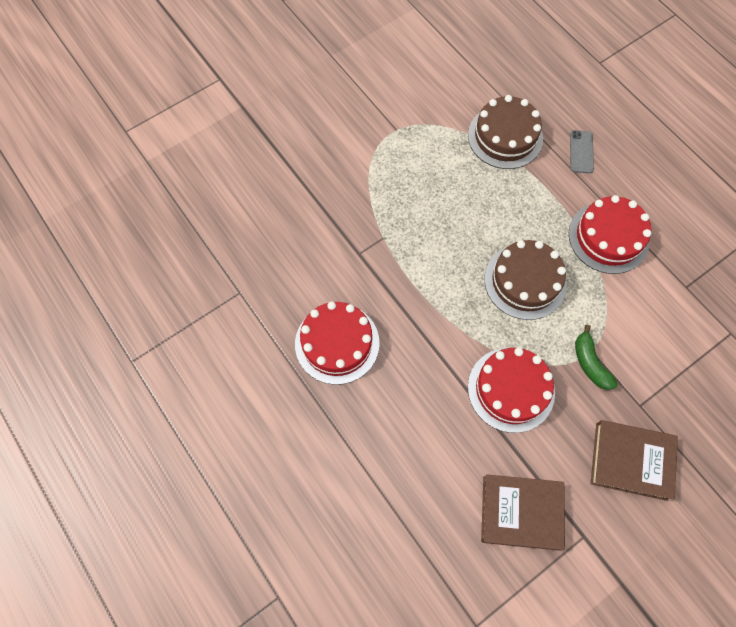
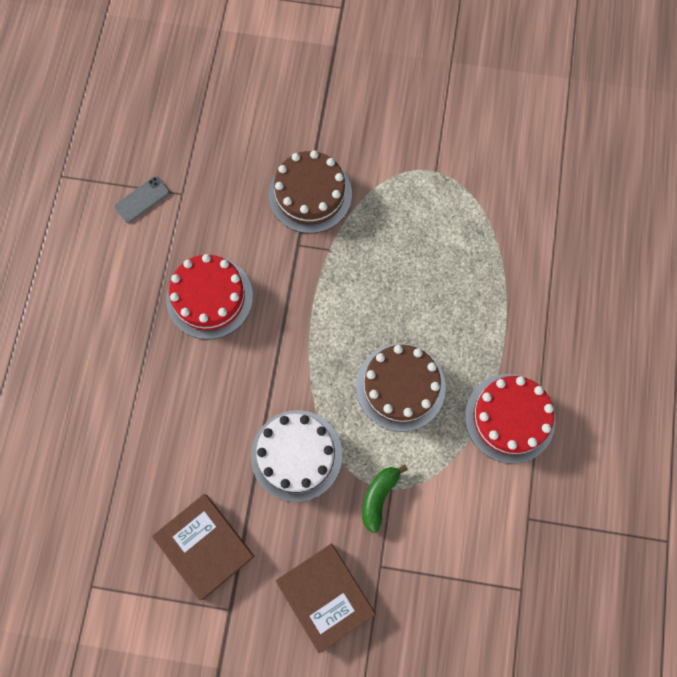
camera: 45 degrees right, 5 degrees up
(505, 137) = (519, 257): brown cake -> brown cake (310, 194)
(511, 389) = (296, 455): red cake -> white cake
(581, 152) = (571, 328): grey phone -> grey phone (142, 199)

